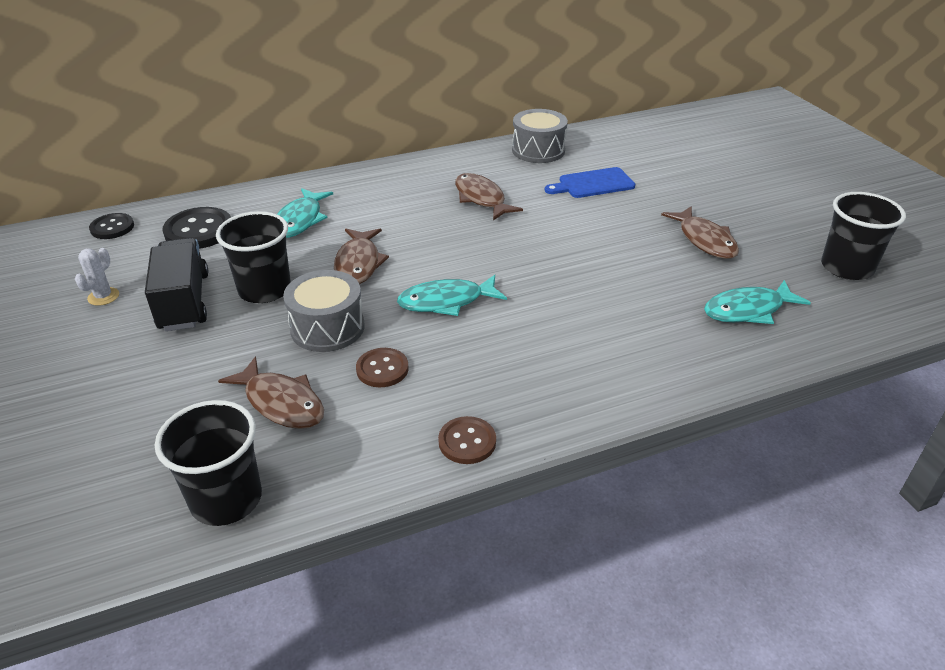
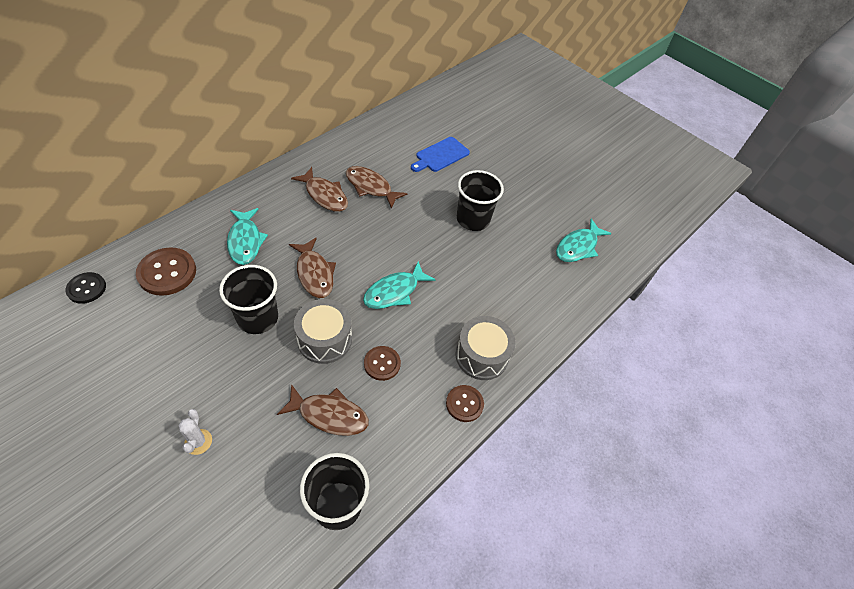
camera: 30 degrees left, 15 degrees up
(103, 296) = (128, 362): white cactus -> white cactus (198, 442)
(184, 302) = (200, 347): black truck -> none
(199, 231) = (167, 273): black button -> brown button
(538, 150) = (388, 129): grey drum -> grey drum (481, 355)
(704, 240) = (531, 193): brown fish -> brown fish (324, 195)
(846, 268) = (618, 196): black cup -> black cup (473, 219)

